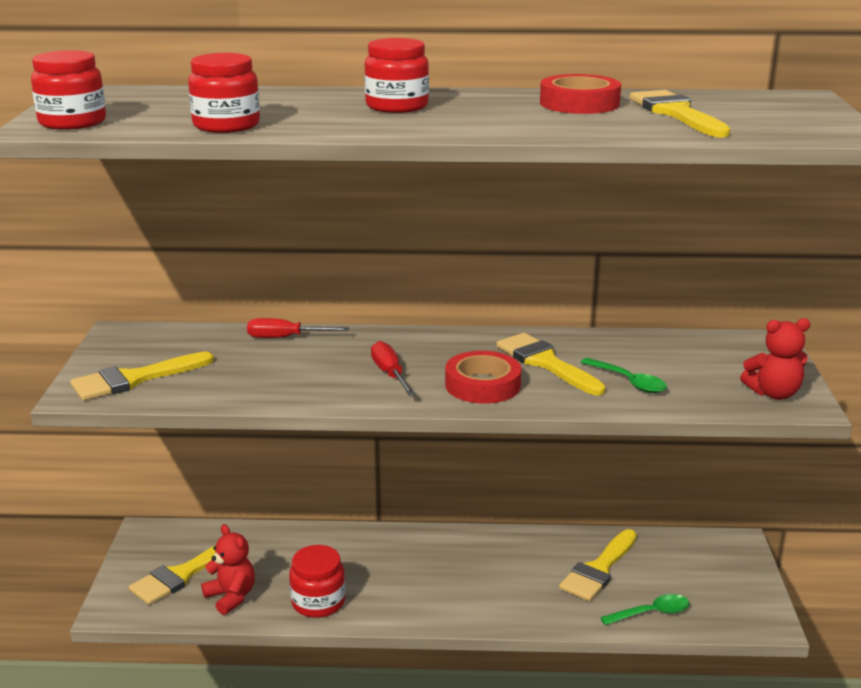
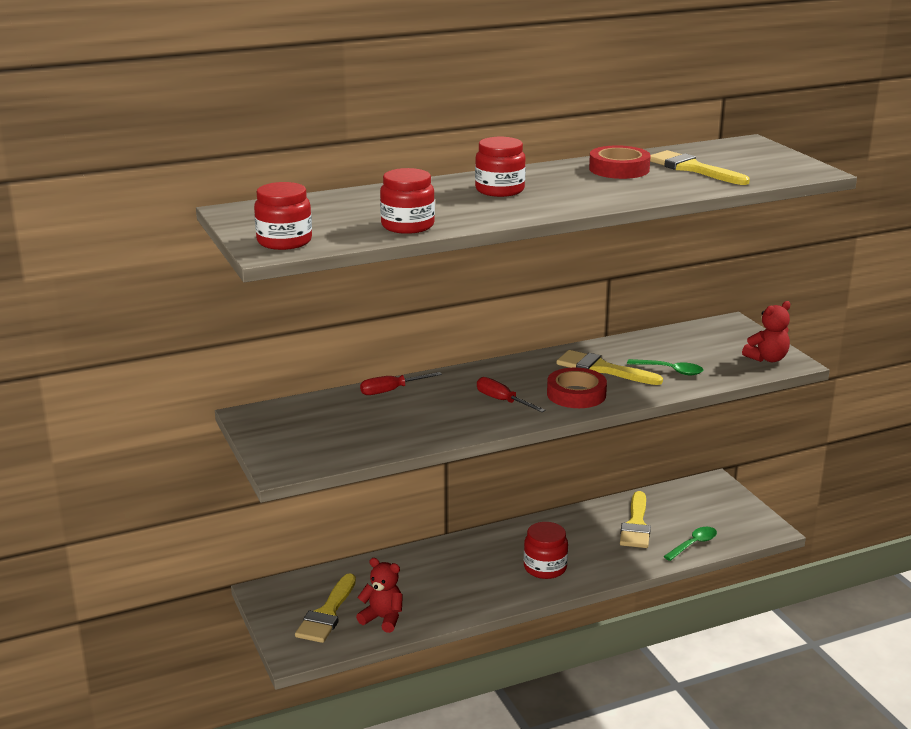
camera: 25 degrees left, 0 degrees up
(134, 379) = (312, 447): yellow brush -> none
(318, 602) = (454, 603): red jar -> red jar (545, 568)

